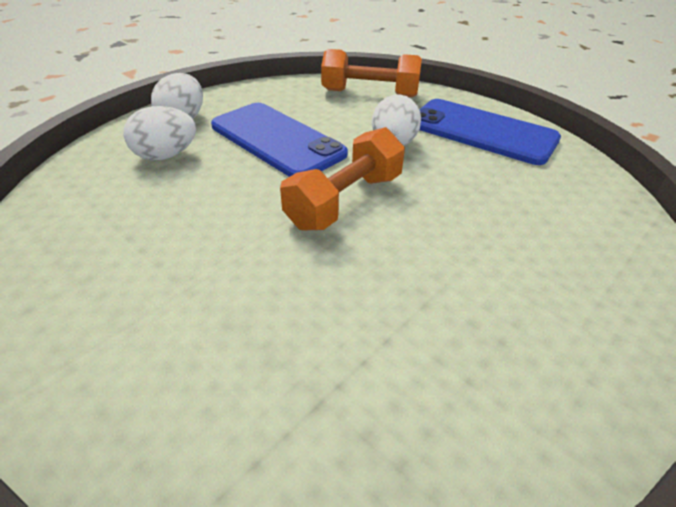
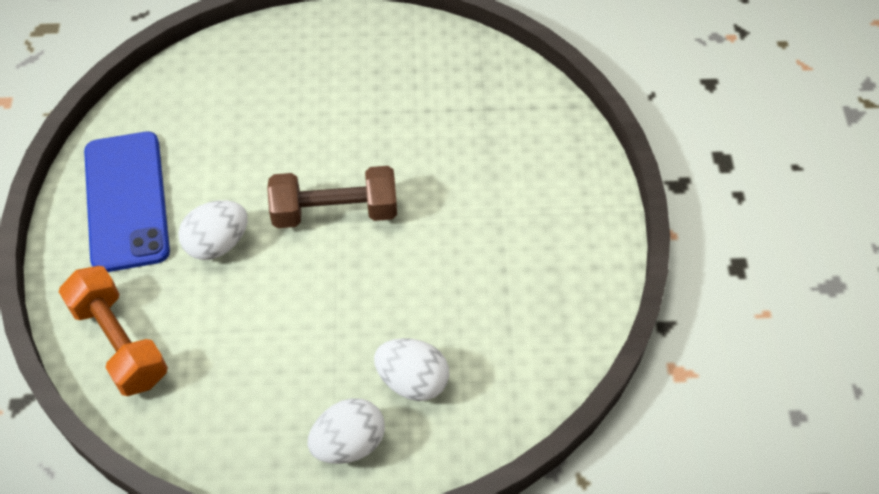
camera: 135 degrees left, 15 degrees up
(276, 140) = (300, 329): blue phone -> none
(345, 201) = (335, 211): orange dumbbell -> brown dumbbell

